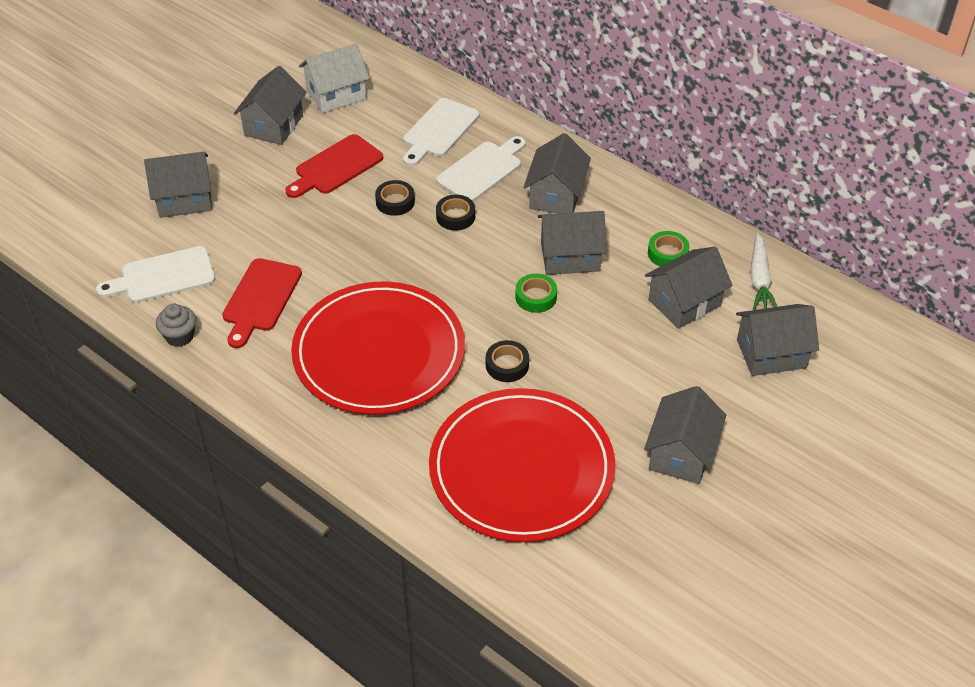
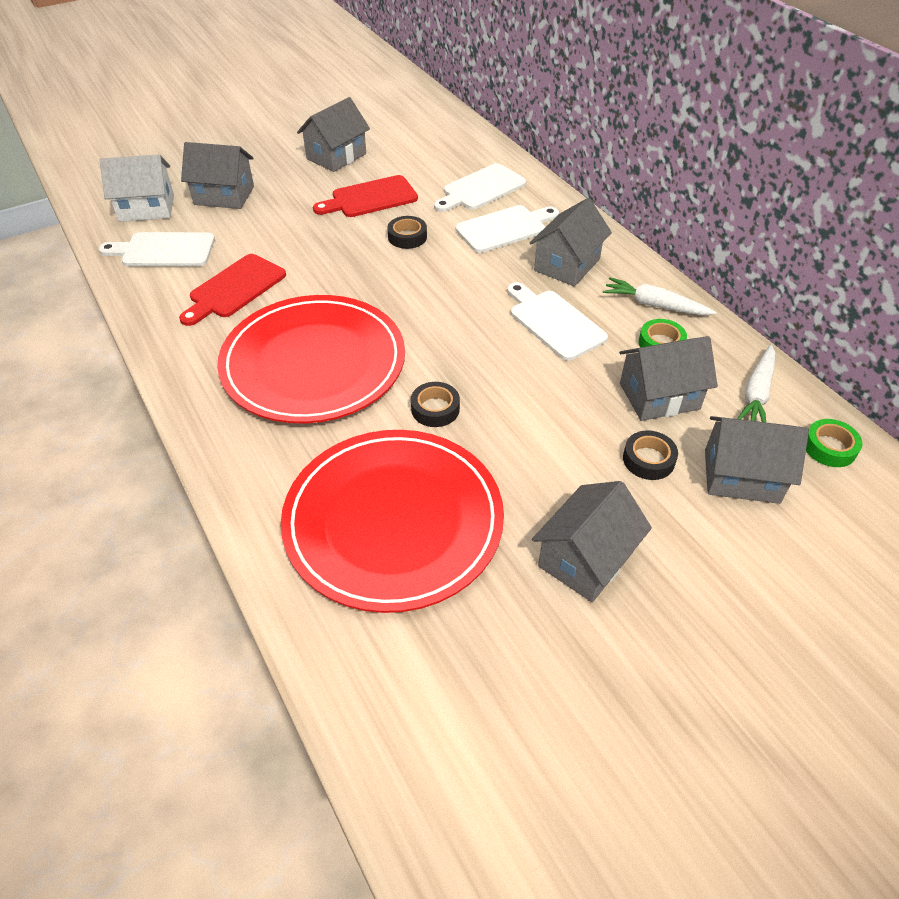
camera: 20 degrees right, 0 degrees up
(180, 336) = (143, 302): grey cupcake -> none
(336, 95) = (404, 144): white house -> white house (146, 208)
(455, 216) = (457, 261): black tape -> black tape (648, 460)
(536, 297) = (499, 351): green tape -> green tape (829, 447)
(570, 257) = (554, 322): grey house -> white cutting board
(648, 217) = (654, 305): none -> white carrot

